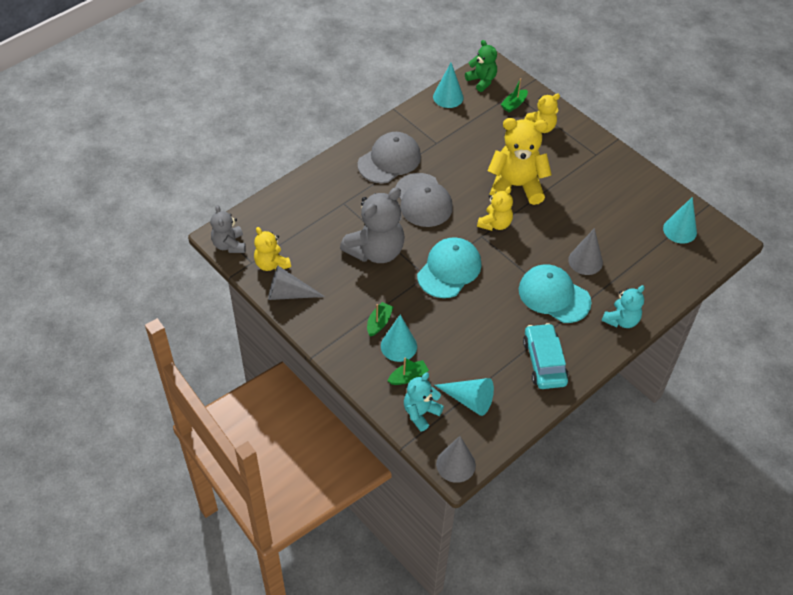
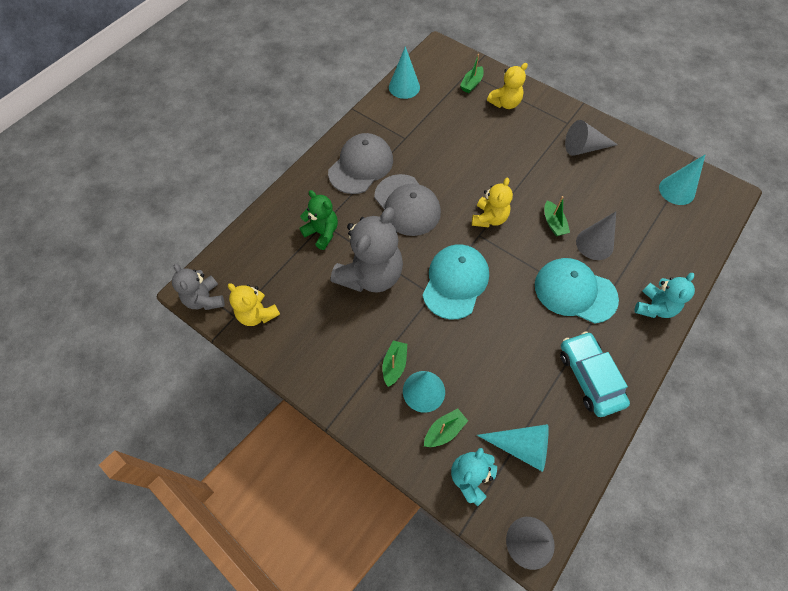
camera: 10 degrees left, 10 degrees up
(288, 293) = (284, 348): grey cone -> grey cone (584, 147)
(482, 81) = (433, 65): green teddy bear -> green teddy bear (322, 233)
(516, 186) = (498, 171): yellow teddy bear -> none
(553, 238) = (553, 223): none -> green boat

